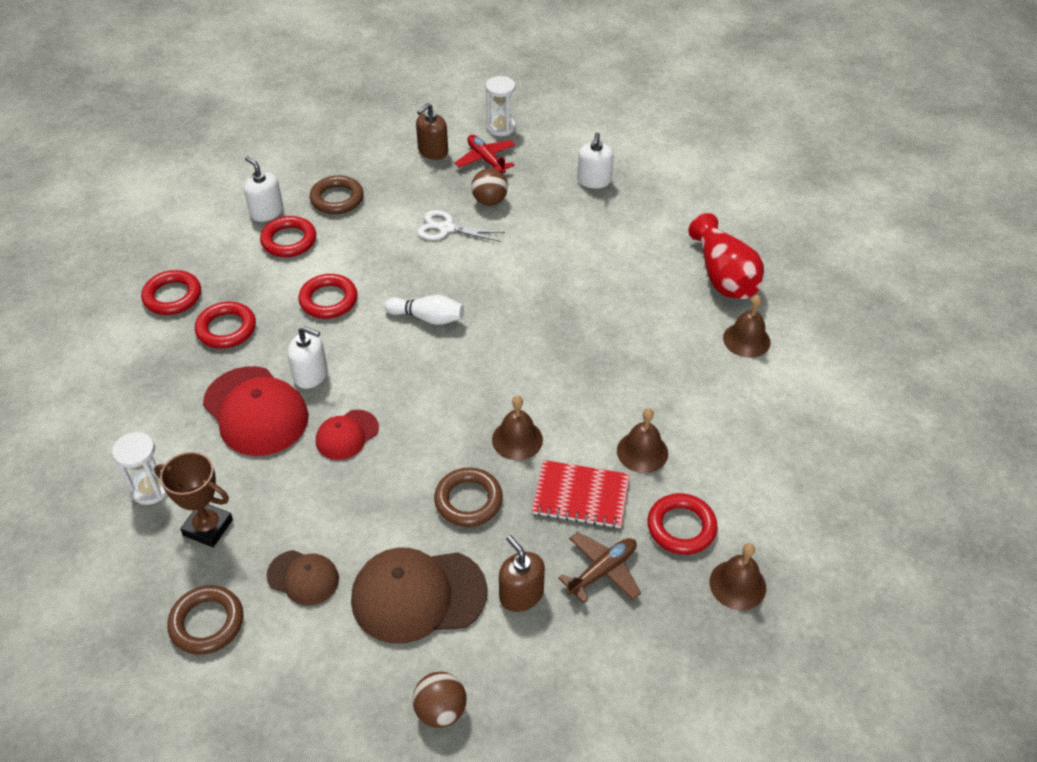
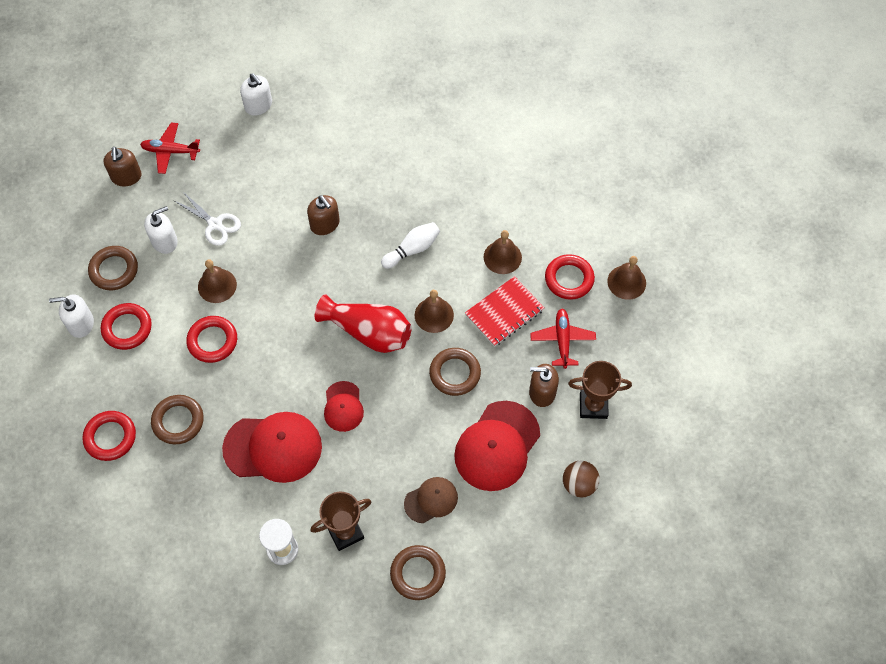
camera: 50 degrees left, 15 degrees up
(226, 329) = (178, 421): red ring -> brown ring
(311, 375) = (272, 395): white soap dispenser -> white soap dispenser (164, 241)
(418, 595) = (497, 446): brown cap -> red cap
(427, 318) = (287, 293): white bowling pin -> white bowling pin (412, 249)
(446, 228) = (215, 224): white scissors -> white scissors turned 105 degrees counterclockwise
(489, 201) = (214, 180): brown ball -> none
(500, 127) = (146, 118): white hourglass -> none
(527, 297) = (325, 224): none -> brown soap dispenser
(552, 657) = (593, 406): none -> brown trophy
(602, 571) = (562, 340): brown plane -> red plane
(723, 276) = (413, 105): red vase -> red vase (368, 332)
(746, 340) = (473, 137): brown bell -> brown bell (217, 285)

